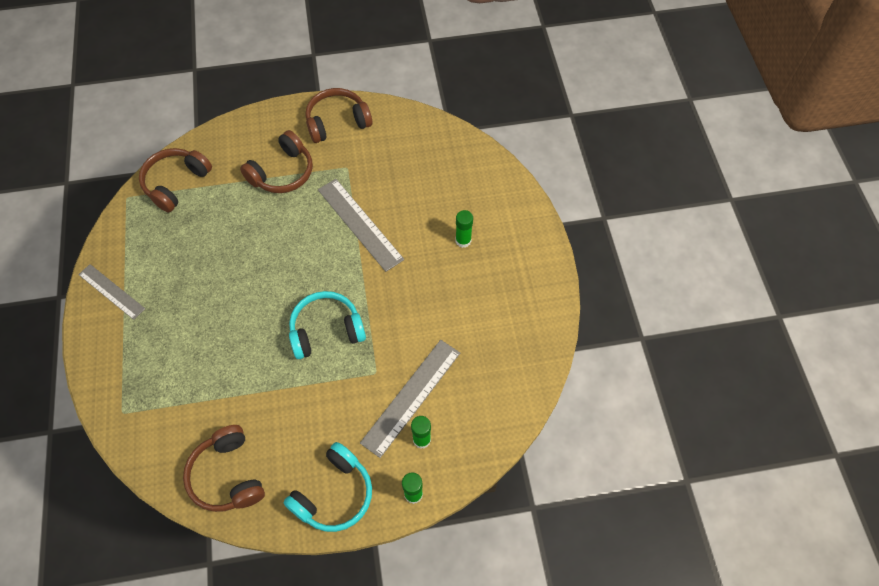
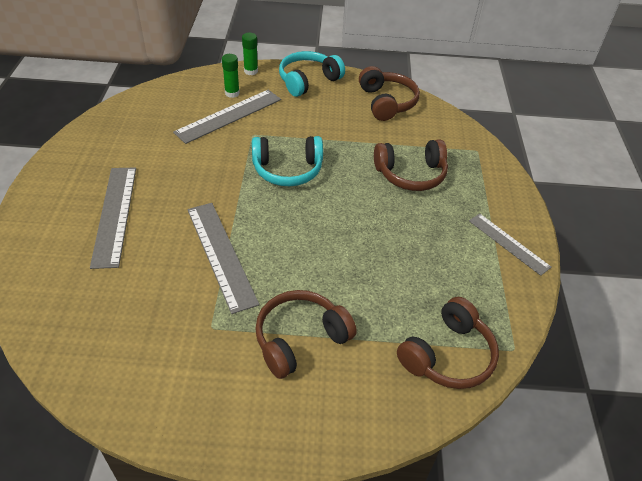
camera: 170 degrees left, 15 degrees down
(337, 122) = (200, 404): brown headphones -> brown headphones (411, 174)
(463, 240) = (115, 215): green glue stick -> grey ruler

